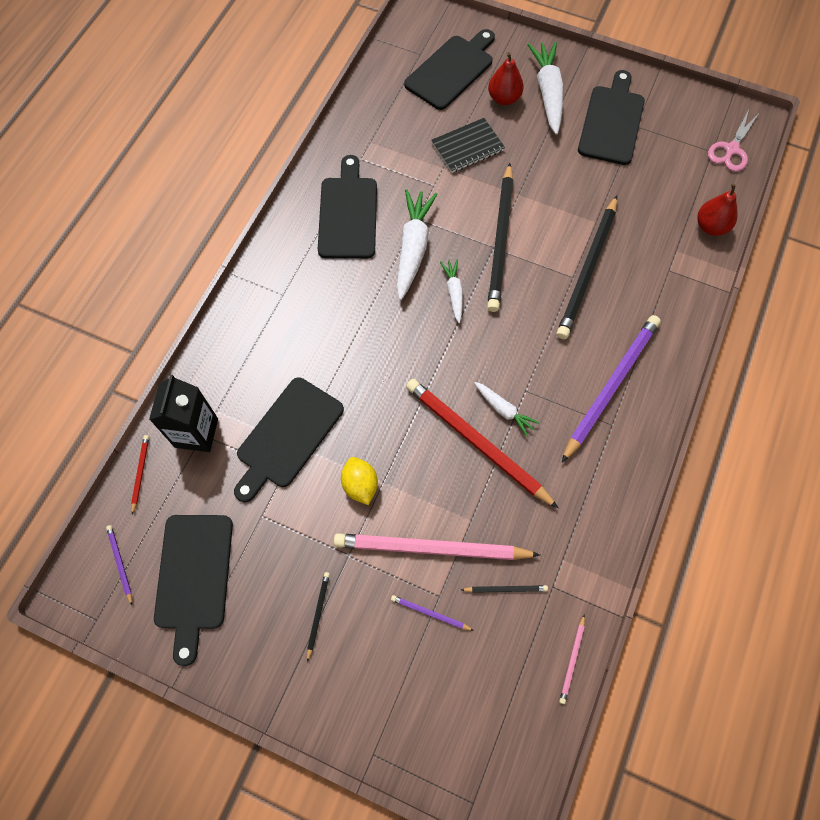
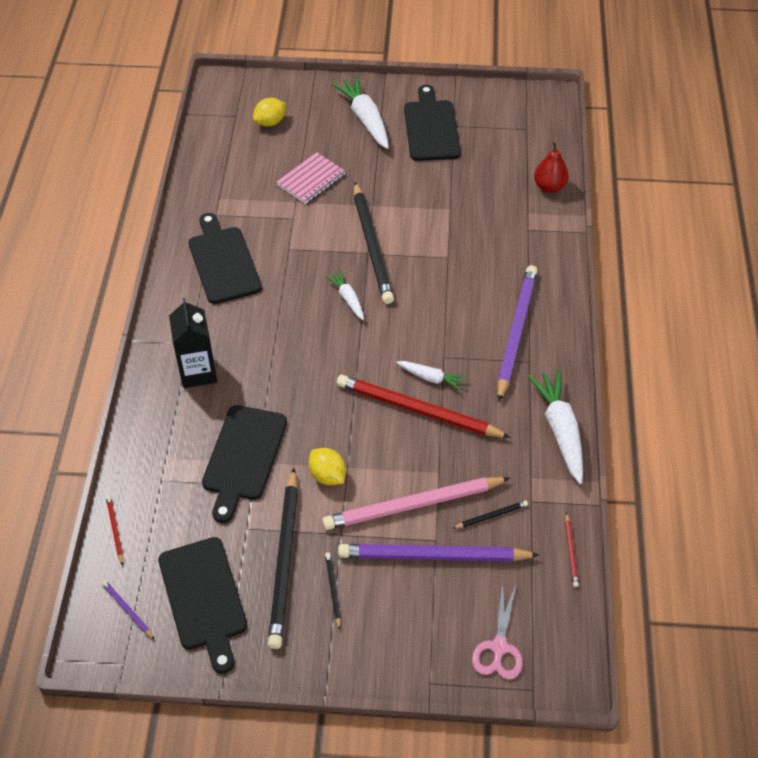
camera: 20 degrees left, 15 degrees down
(196, 433) = (155, 480): black carton -> black carton (198, 372)
(413, 248) = (295, 273): white carrot -> white carrot (560, 430)
(430, 613) = (433, 556): purple pencil -> purple pencil, size x2.40
(451, 70) = (270, 122): black cutting board -> yellow lemon
(467, 147) = (311, 180): black notebook -> pink notebook
(504, 98) = (327, 133): red pear -> none
(572, 660) = (571, 551): pink pencil -> red pencil
(587, 270) = (458, 248): black pencil -> black pencil (285, 560)
(731, 149) = (542, 123): pink scissors -> pink scissors (499, 647)

